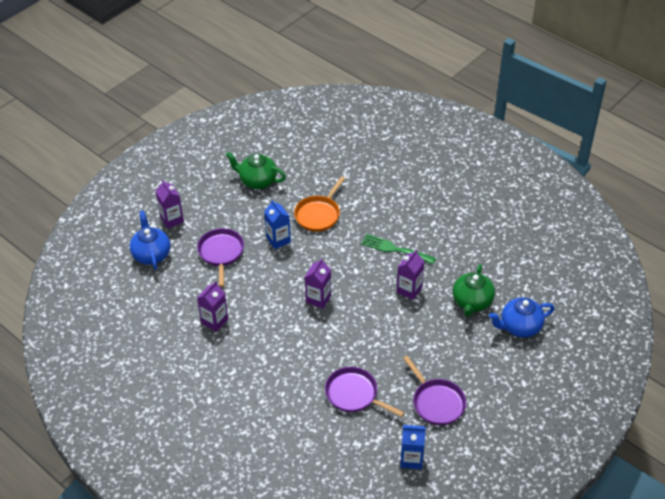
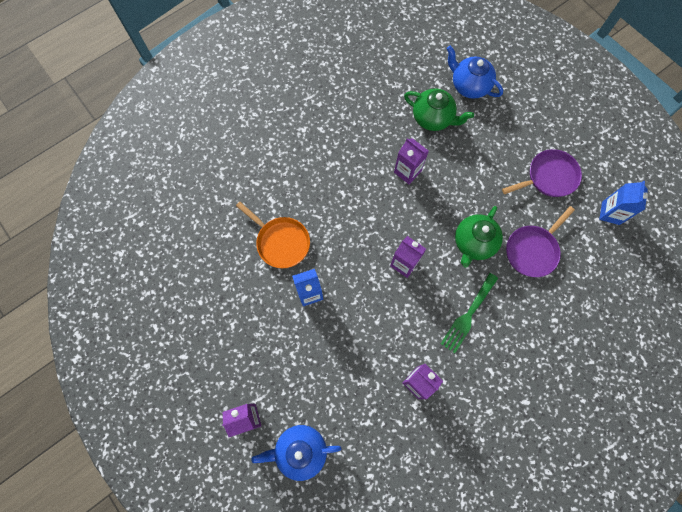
camera: 80 degrees left, 25 degrees up
(221, 253) = (316, 362): purple pan -> none
(257, 181) = (208, 303): green teapot -> green teapot (473, 243)
(395, 249) = (349, 173): green fork -> green fork (468, 315)
(519, 327) = (469, 86): blue teapot -> blue teapot turned 135 degrees clockwise

